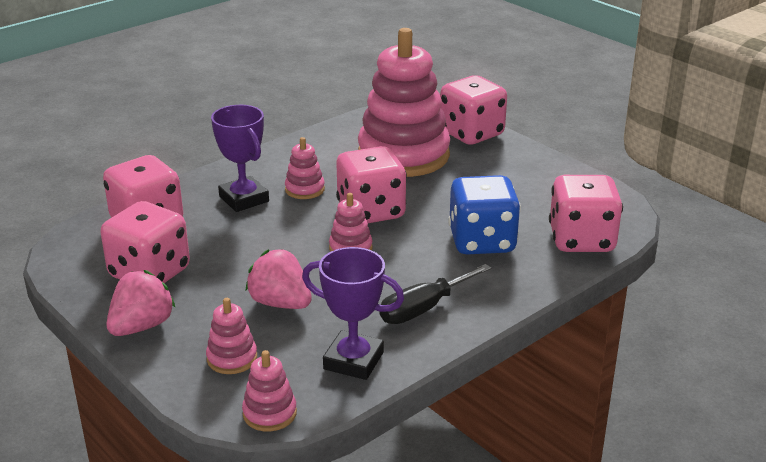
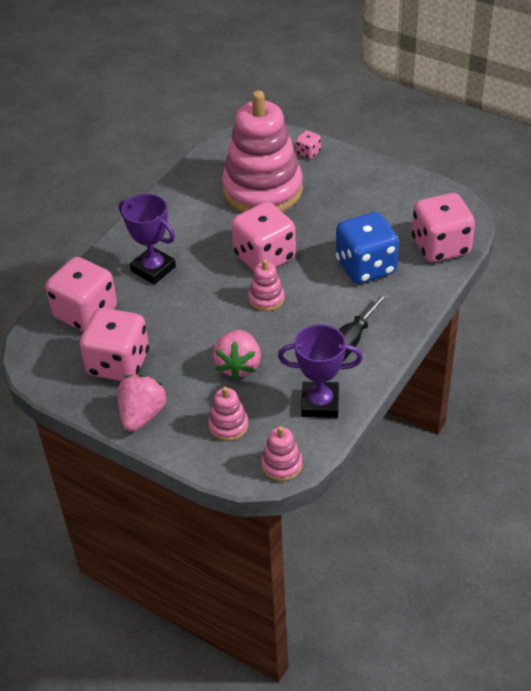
camera: 15 degrees left, 15 degrees up
(280, 303) = (238, 365): pink strawberry -> pink strawberry turned 105 degrees counterclockwise
(304, 189) = (198, 247): pink stacking toy -> none
(471, 134) = (308, 153): pink dice -> pink dice, size x0.44

